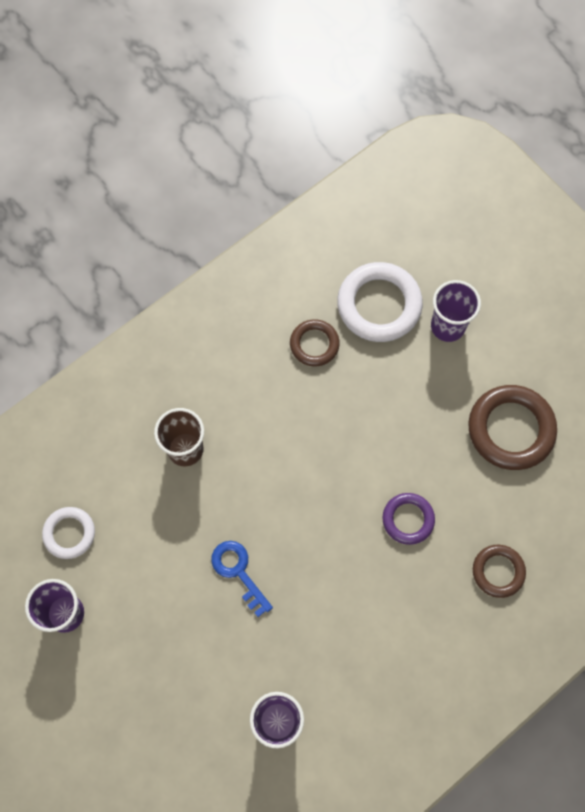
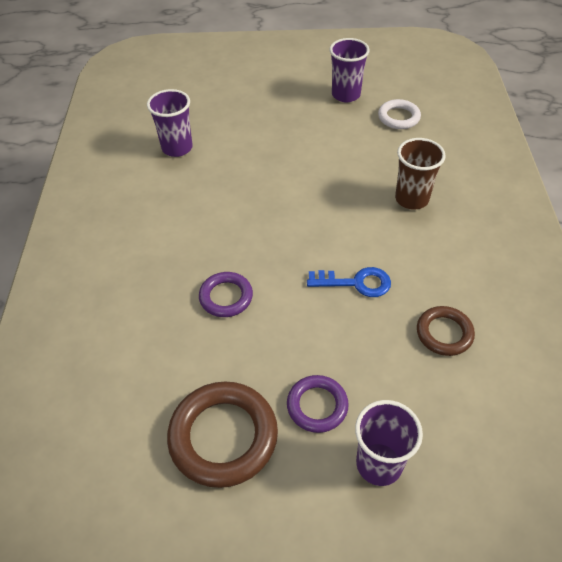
camera: 130 degrees right, 20 degrees down
(238, 572) = (290, 179): blue key -> blue key (356, 283)
(379, 305) = (450, 416): white ring -> none
(440, 388) = (317, 406): none -> purple ring
(498, 571) = (123, 329): brown ring -> none

